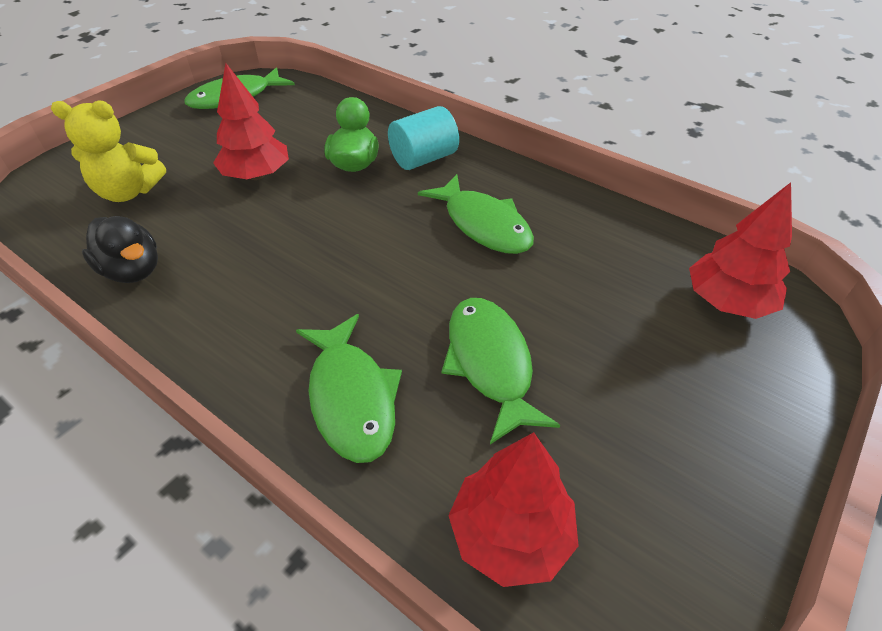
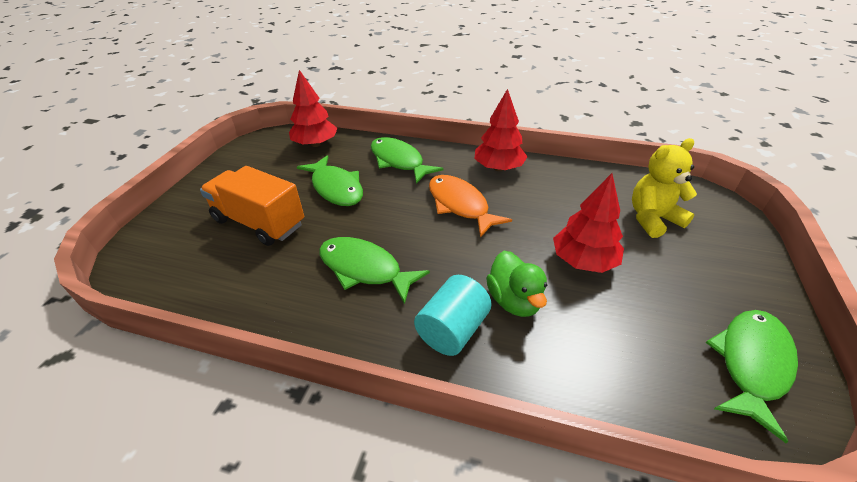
camera: 160 degrees right, 5 degrees down
(133, 271) = (568, 178): black duck -> none
(320, 272) = (460, 205): none -> orange fish
(620, 328) = (259, 222): none -> orange truck
(727, 302) = (177, 257): red tree -> red tree (498, 168)

